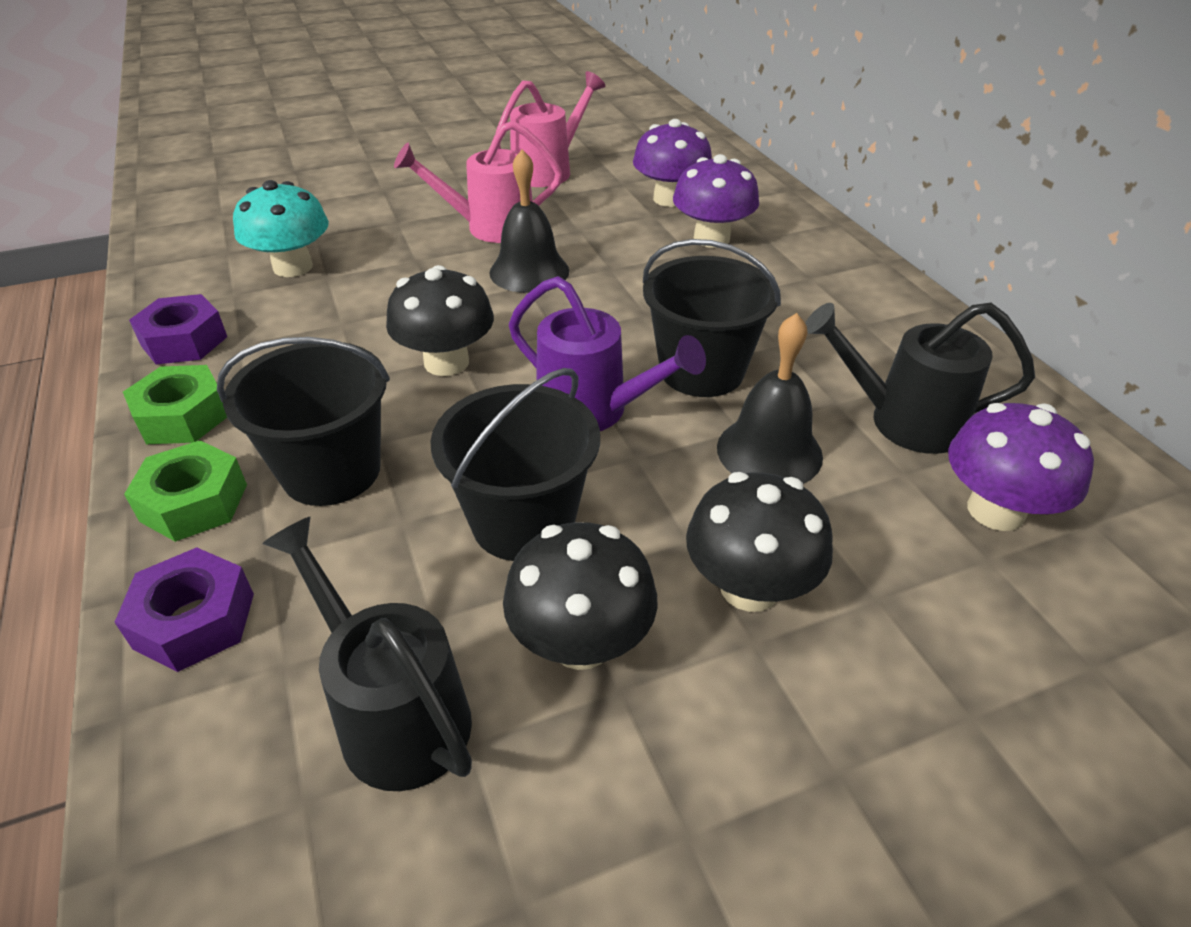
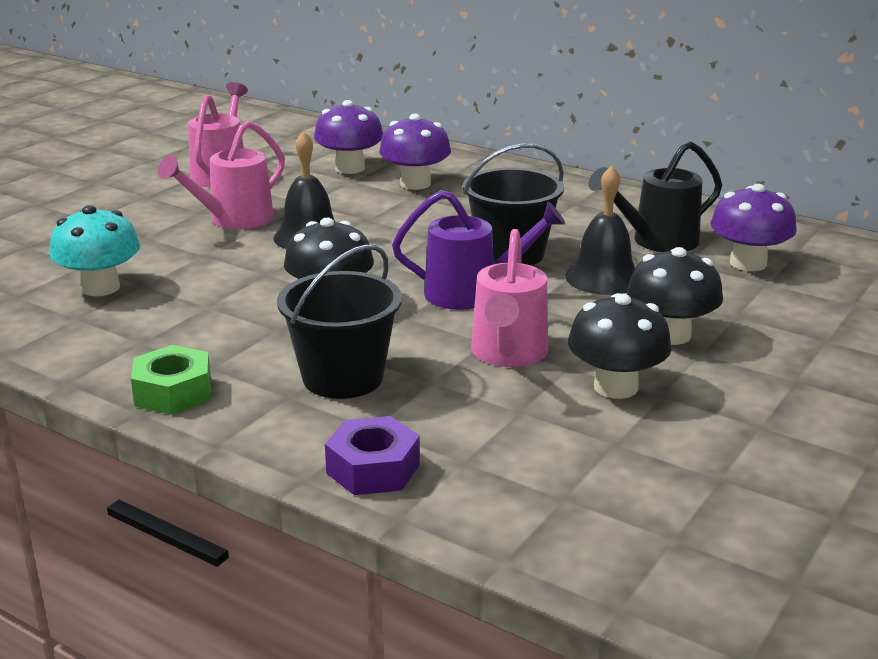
camera: 35 degrees left, 15 degrees down
(184, 341) = (88, 355): purple nut -> none
(194, 502) = (269, 425): green nut -> none
(393, 712) = (557, 450): black watering can -> none
(523, 522) = (508, 355): black bucket -> pink watering can

